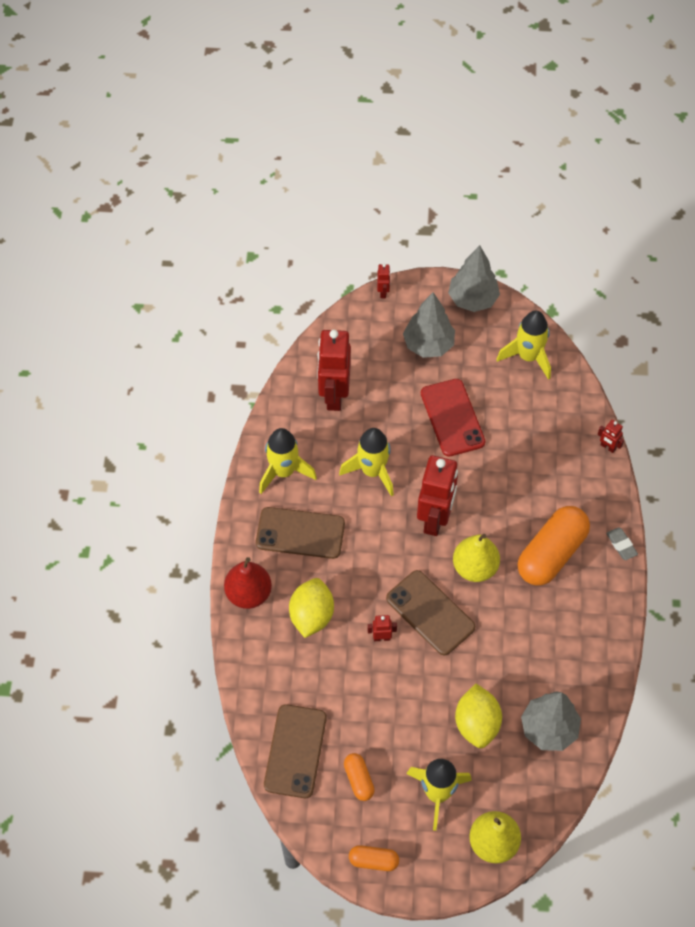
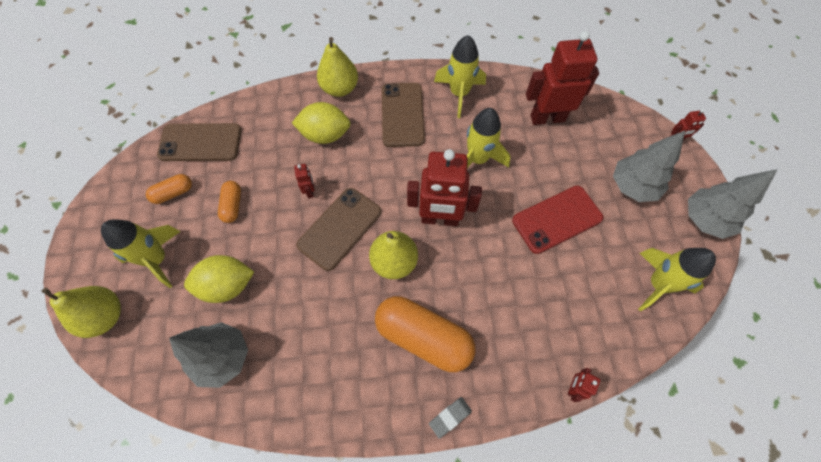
camera: 80 degrees right, 5 degrees up
(248, 594) = (340, 88): red pear -> yellow pear
(373, 861) = (98, 215): orange capsule -> orange capsule (232, 205)

